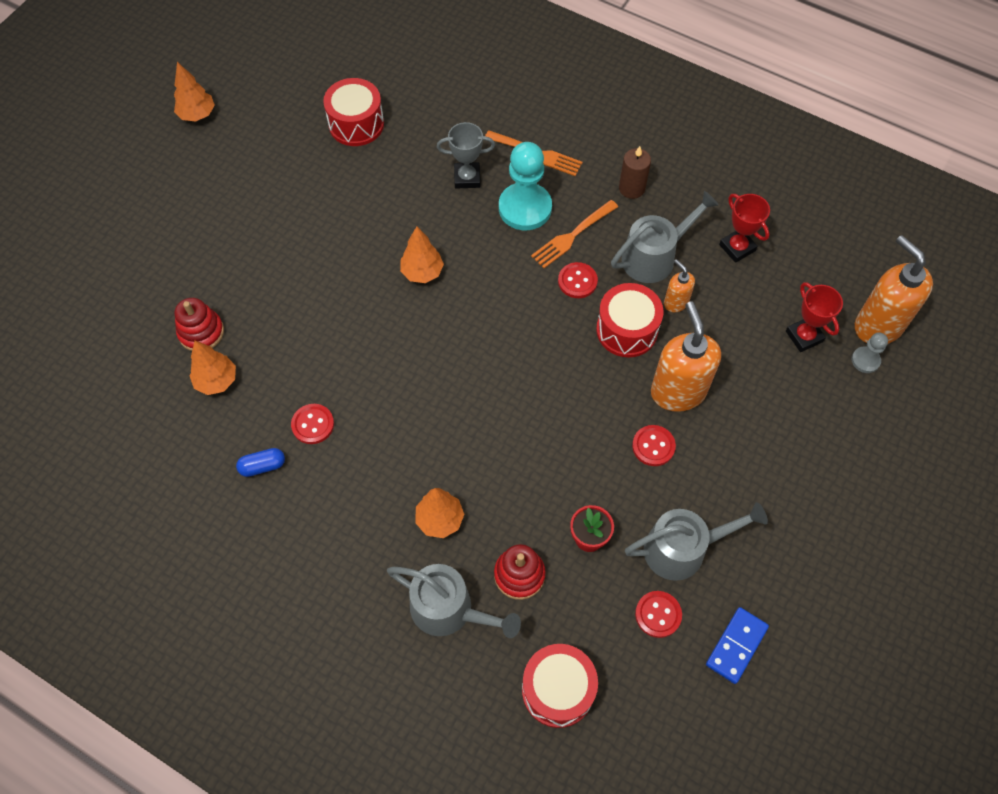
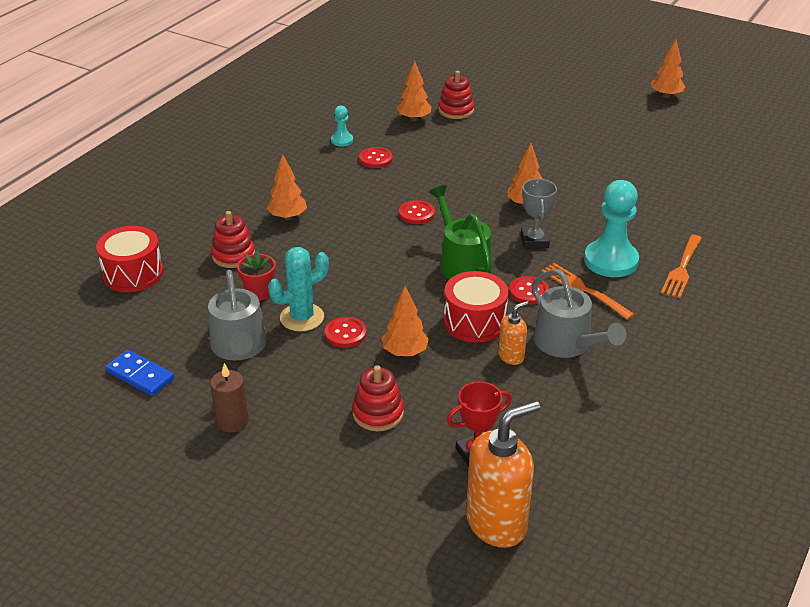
camera: 90 degrees right, 25 degrees down
(262, 466) = (342, 140): blue capsule -> turquoise pawn
(356, 124) = (683, 167): red drum -> none
(449, 609) = (212, 222): grey watering can -> none
(467, 178) = (638, 227): grey trophy -> grey trophy (534, 241)
(530, 337) = (462, 263): none -> green watering can
(630, 490) = (302, 317): none -> turquoise cactus
(631, 188) = (655, 331): brown candle -> brown candle (232, 421)
(658, 614) = (181, 329): red button -> red button (416, 213)
(678, 391) = (405, 352): orange soap dispenser -> orange tree
(737, 247) = (591, 408): red trophy -> none
(764, 414) = (378, 413): none -> red stacking toy
(865, 360) = (447, 505): grey pawn -> none

